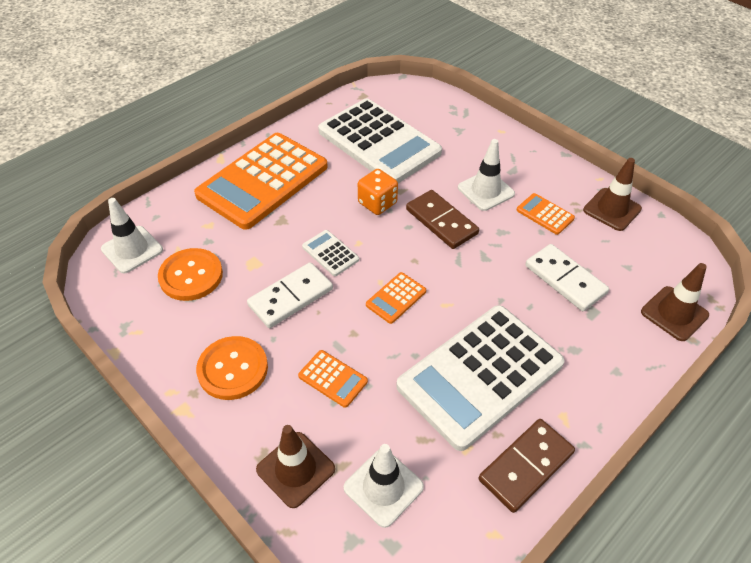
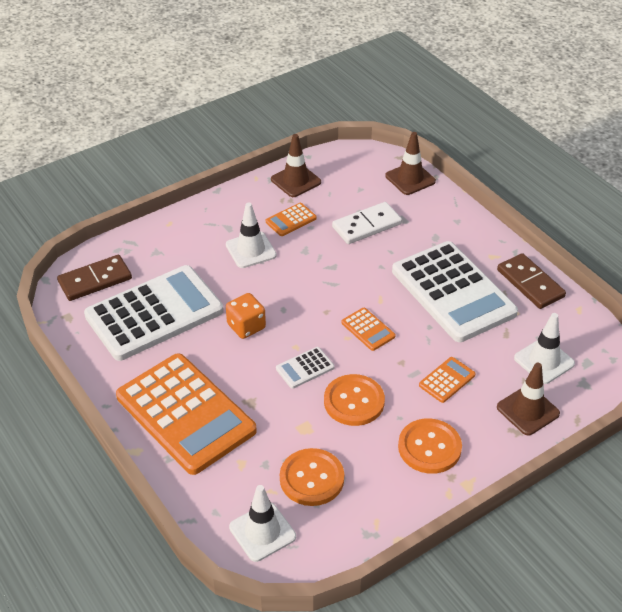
camera: 80 degrees left, 5 degrees down
(290, 297) = (354, 401): white domino -> orange button
(441, 221) = (283, 286): brown domino -> brown domino (95, 280)

